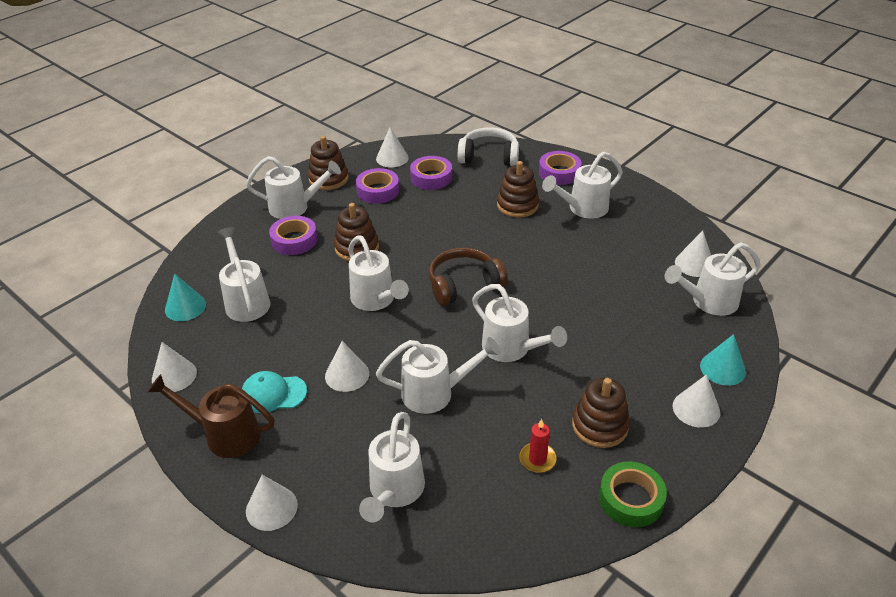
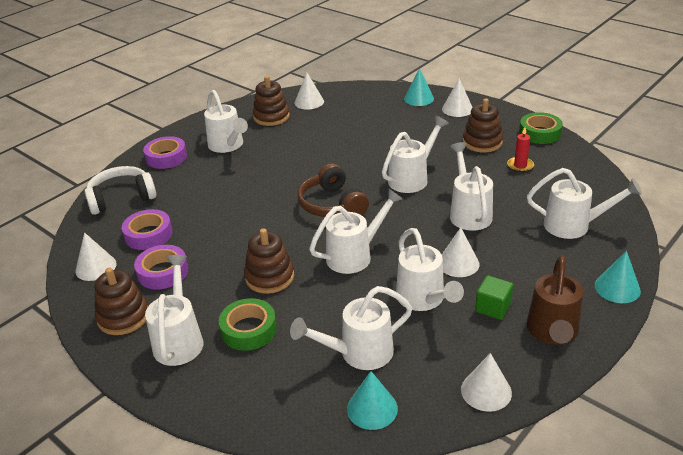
camera: 90 degrees left, 5 degrees down
(271, 508) = (617, 288): white cone -> turquoise cone
(273, 394) = (493, 307): turquoise cap -> green cube
(294, 240) = (249, 329): purple tape -> green tape
(489, 157) = (121, 198): white headphones -> white headphones turned 60 degrees clockwise
(517, 205) = (214, 179): brown stacking toy -> brown stacking toy (271, 117)
(709, 302) = (352, 99): white watering can -> white watering can (423, 299)

